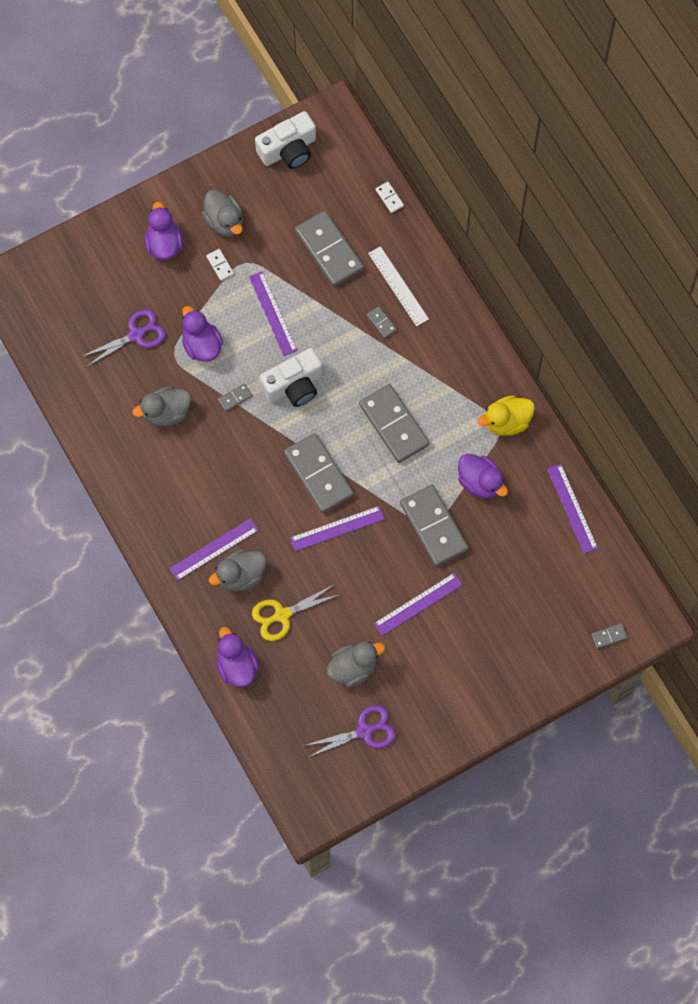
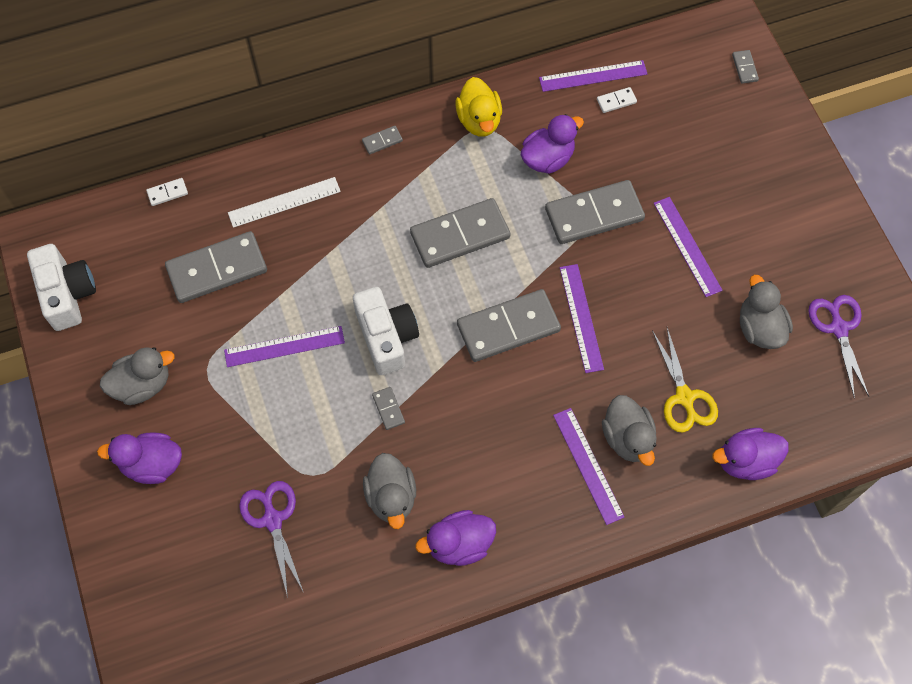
camera: 80 degrees left, 5 degrees down
(202, 345) = (307, 438): purple duck -> purple duck (459, 544)
(220, 265) = (202, 399): white domino -> white domino (616, 101)
(381, 323) = (327, 227): grey domino -> grey domino (382, 141)

